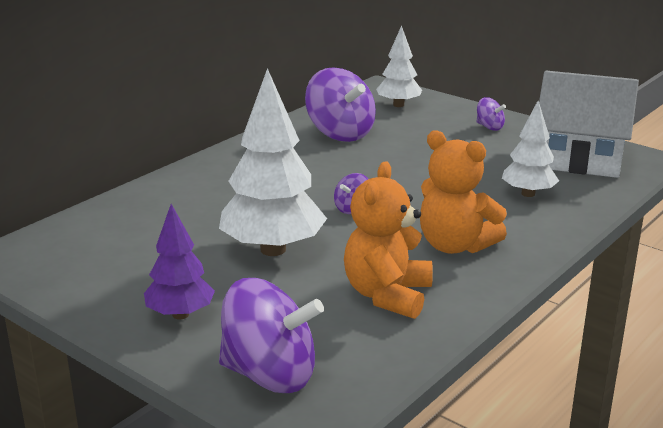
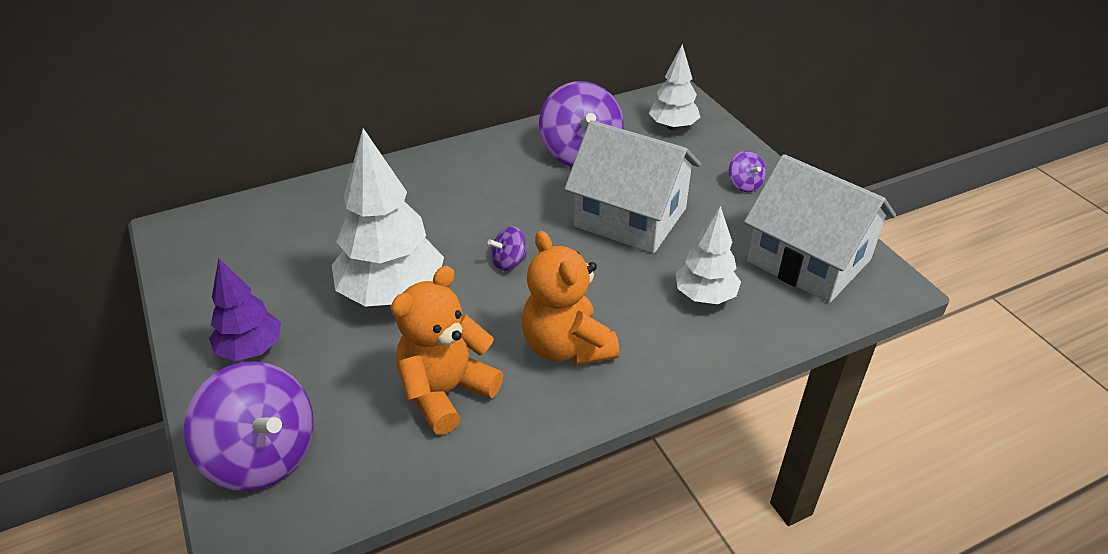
camera: 25 degrees right, 15 degrees up
(423, 162) = (630, 217): none -> white house

